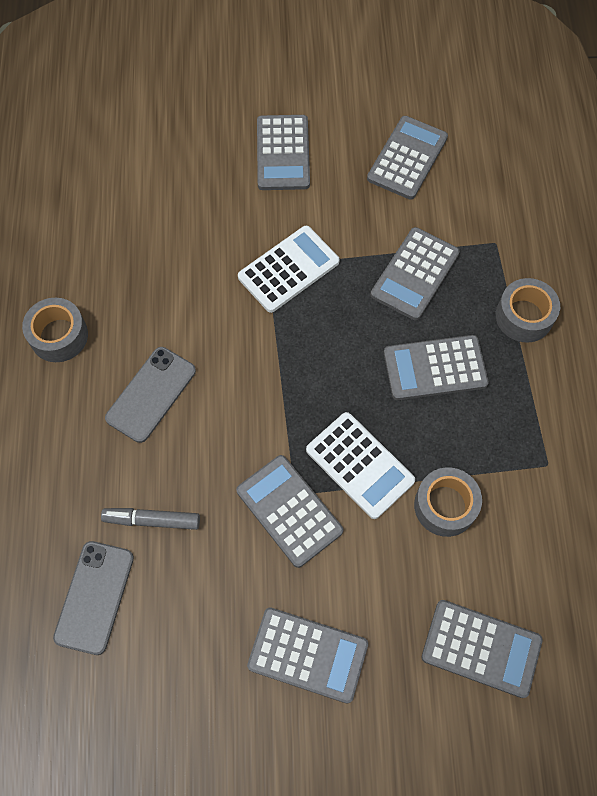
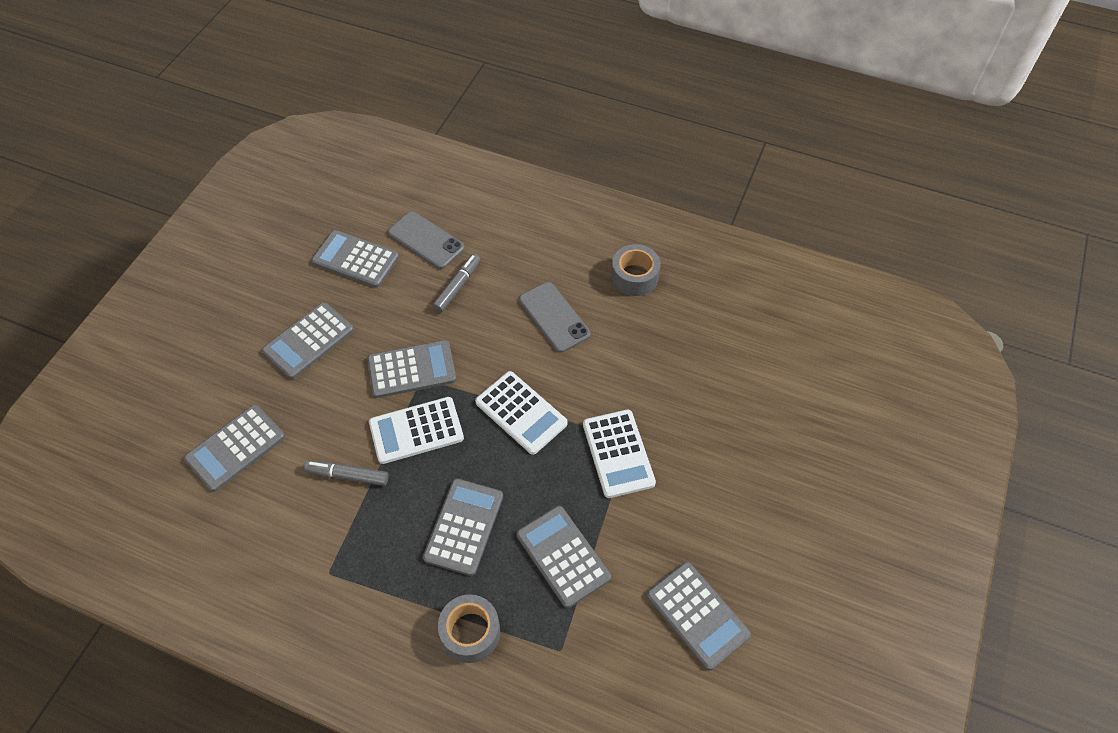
camera: 115 degrees right, 10 degrees down
(283, 153) = (748, 501): grey calculator -> grey calculator (355, 259)
(287, 373) = (521, 413): none -> white calculator
(445, 506) = (348, 475): grey tape -> grey marker

